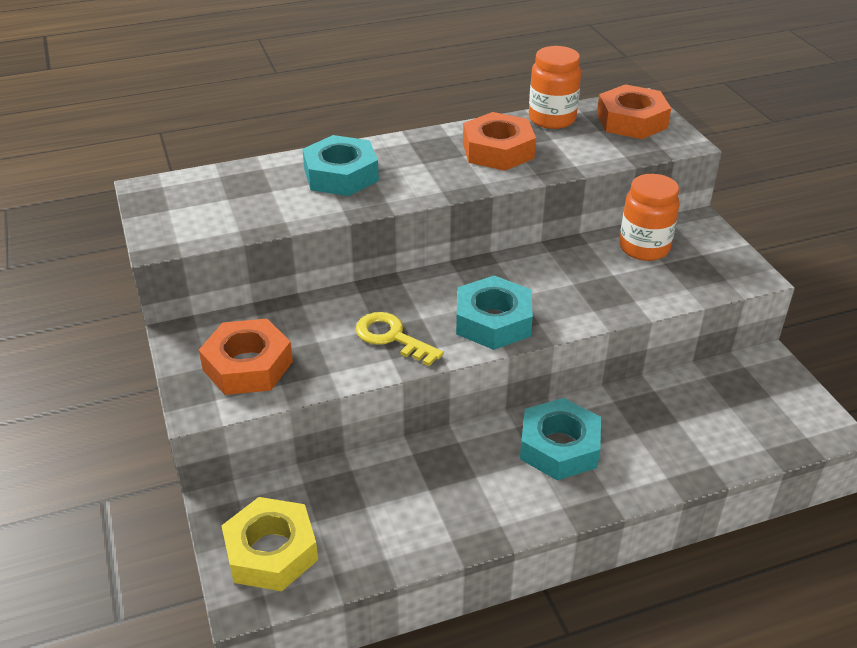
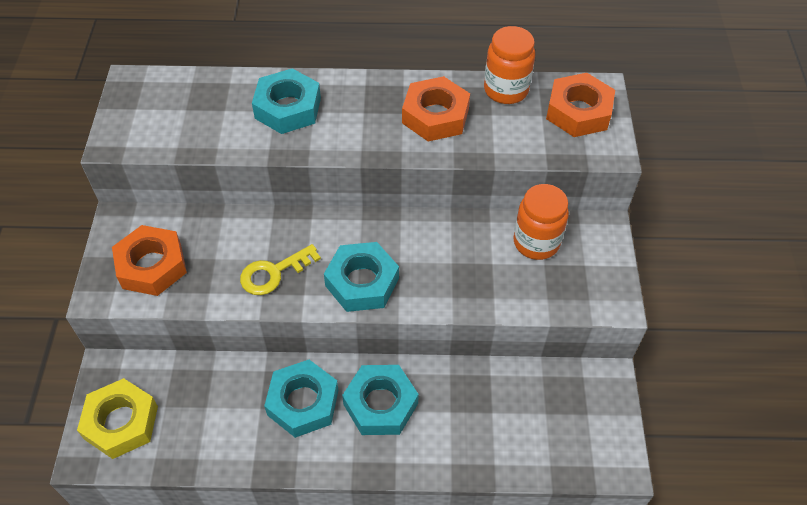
camera: 20 degrees right, 15 degrees up
(392, 337) = (273, 273): yellow key -> yellow key turned 90 degrees counterclockwise
(474, 470) = (303, 402): none -> turquoise nut

